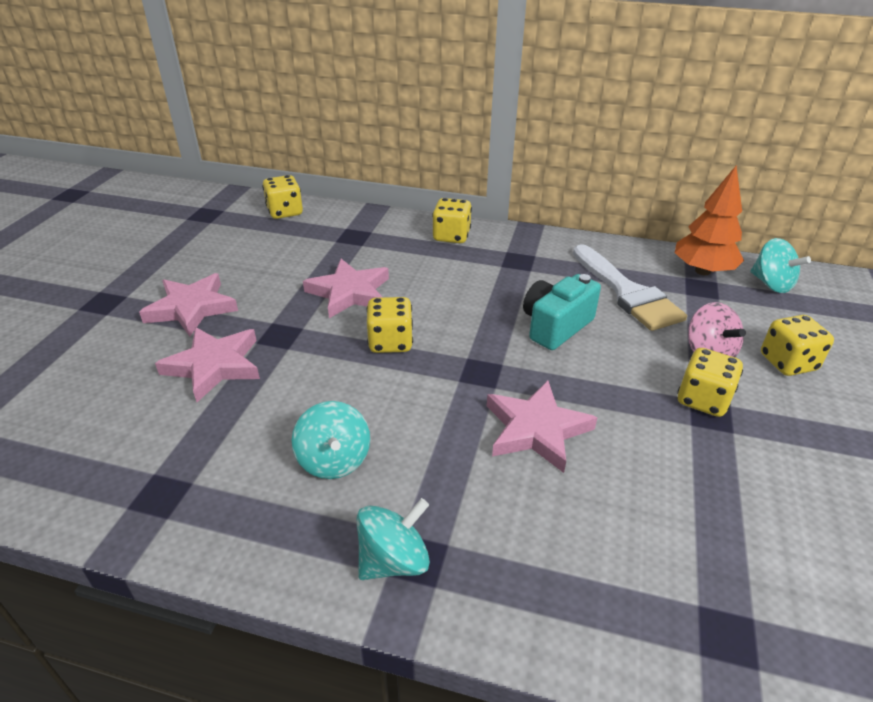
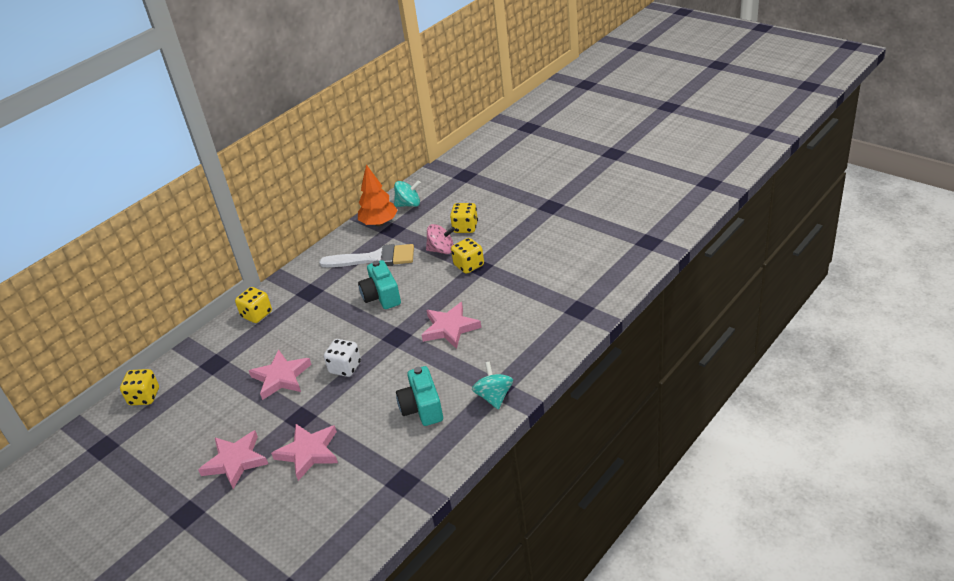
camera: 60 degrees left, 0 degrees up
(334, 460) = (422, 408): turquoise spinning top -> turquoise camera
(390, 342) = (345, 368): yellow dice -> white dice

